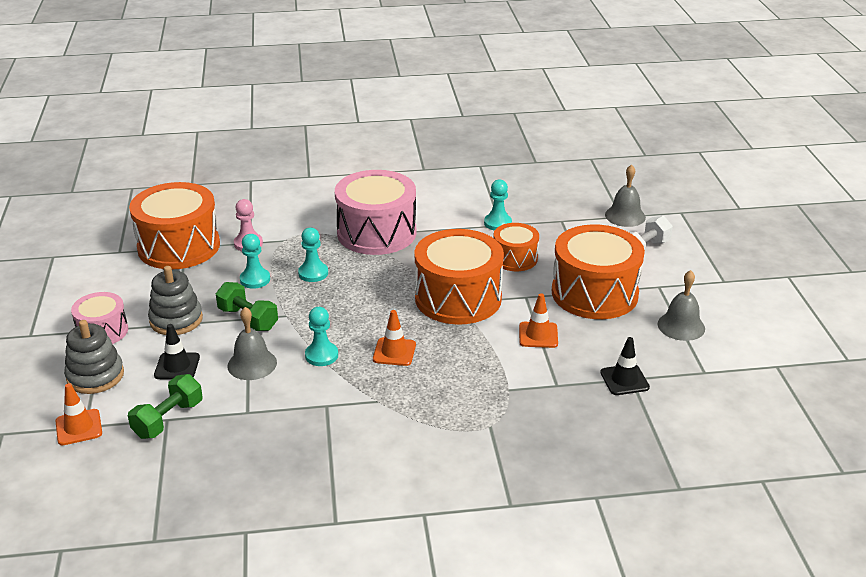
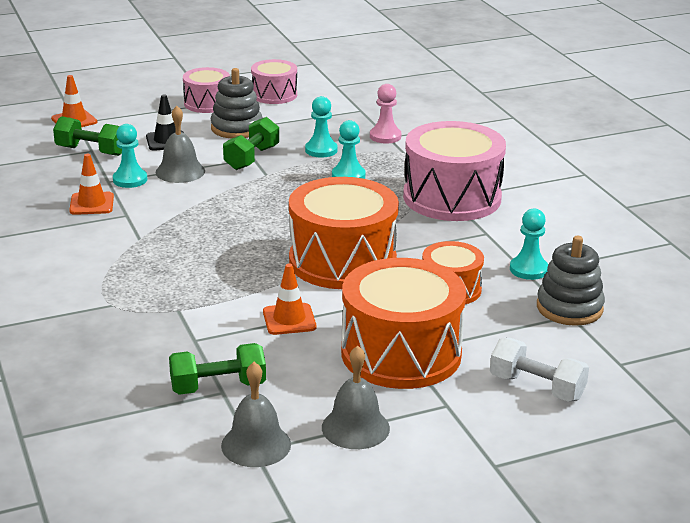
camera: 75 degrees right, 5 degrees down
(95, 376) = (143, 113): grey stacking toy -> grey stacking toy (569, 308)
(113, 288) = (274, 95): none -> pink drum
(179, 246) = (360, 107): orange drum -> none
(321, 355) = (205, 201): turquoise pawn -> turquoise pawn (130, 180)
(394, 352) = (224, 237): orange traffic cone -> orange traffic cone (91, 204)
(624, 380) = (218, 387): black traffic cone -> green dumbbell
(625, 216) = (623, 367): grey bell -> grey bell (256, 445)

